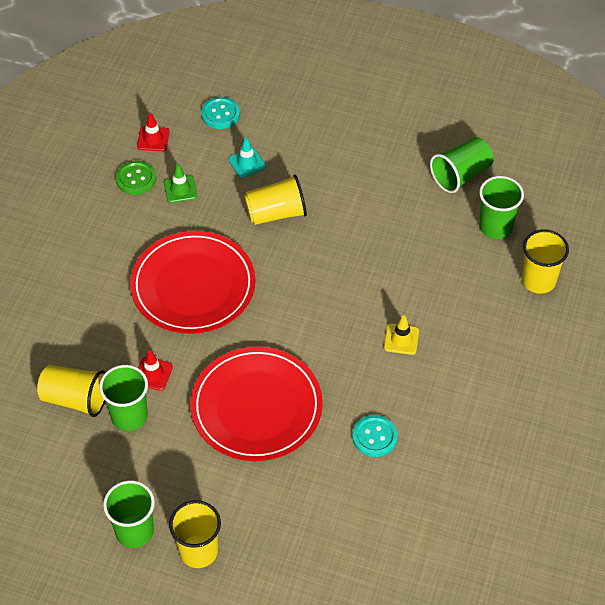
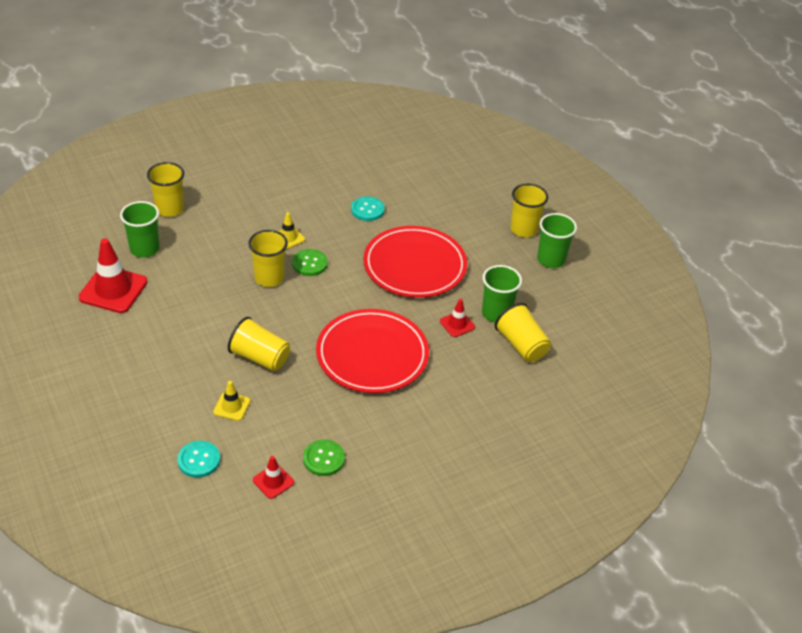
camera: 140 degrees left, 10 degrees down
(180, 189) = (301, 425): green traffic cone -> none
(247, 163) = (231, 406): turquoise traffic cone -> yellow traffic cone
(348, 328) = (309, 263): none -> green button
(362, 285) = (269, 278): none -> yellow cup
(461, 175) = (113, 290): green cup -> red traffic cone

